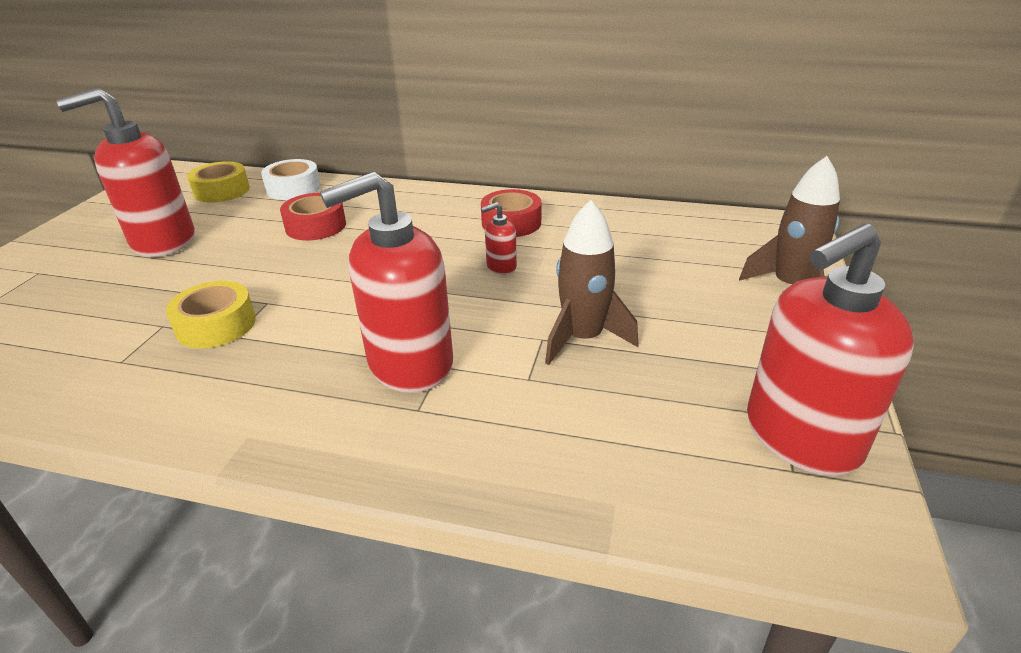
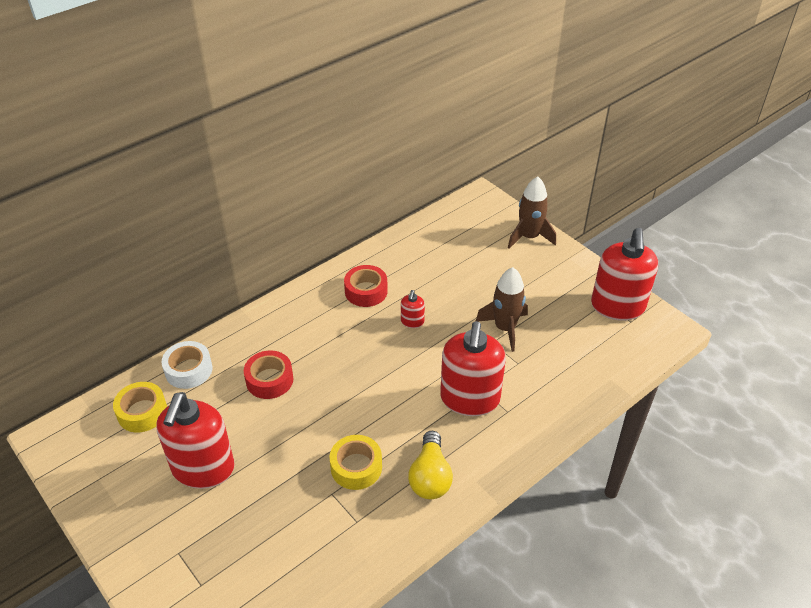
camera: 55 degrees left, 10 degrees up
(232, 388) = (430, 476): none -> yellow light bulb

